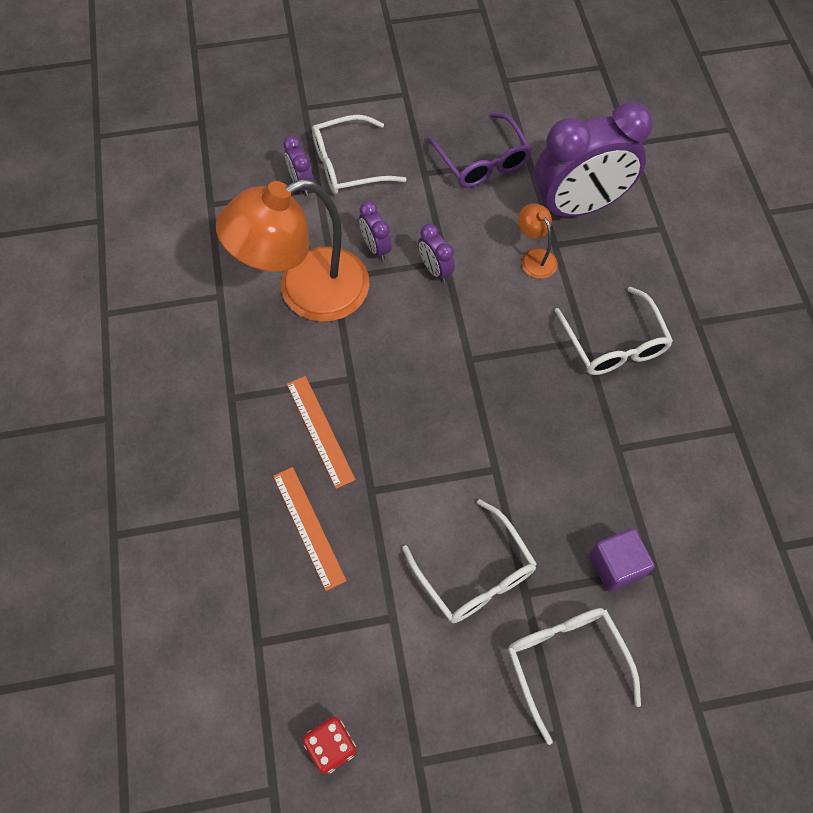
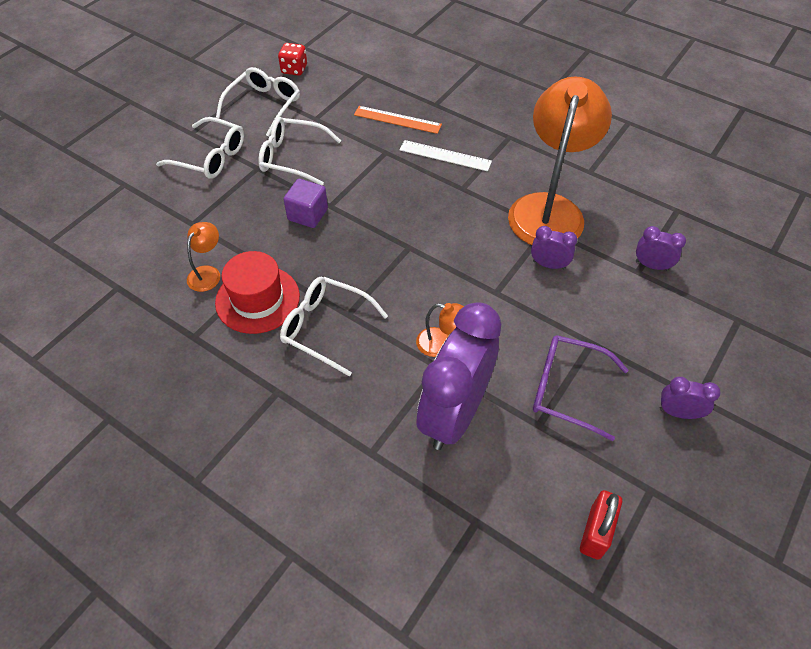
camera: 135 degrees right, 10 degrees down
(320, 431) = (445, 156): orange ruler -> white ruler
(348, 165) = (645, 303): white glasses -> white glasses (264, 106)
(435, 270) = (495, 281): purple clock -> purple clock (678, 412)
(564, 88) = (595, 532): none -> red padlock
(616, 565) = (217, 210): purple cube -> purple cube (308, 214)
(652, 419) = (257, 299): none -> red hat
(679, 488) = (207, 273): none -> orange lamp

